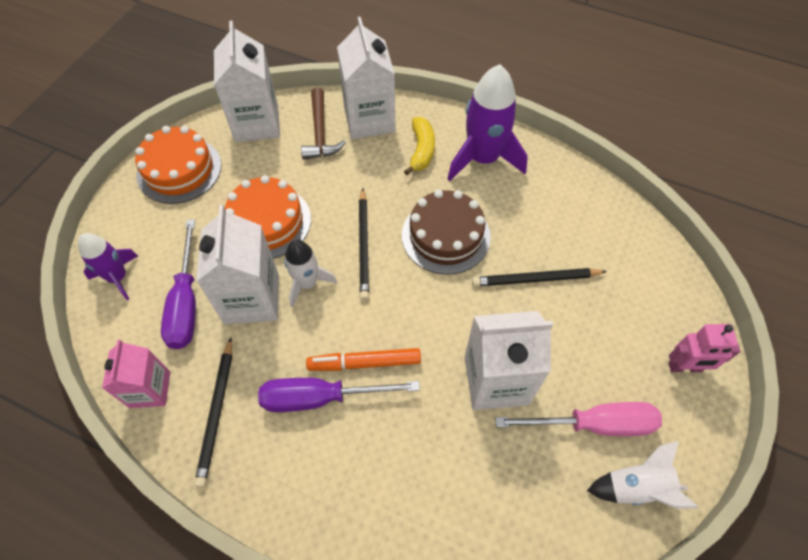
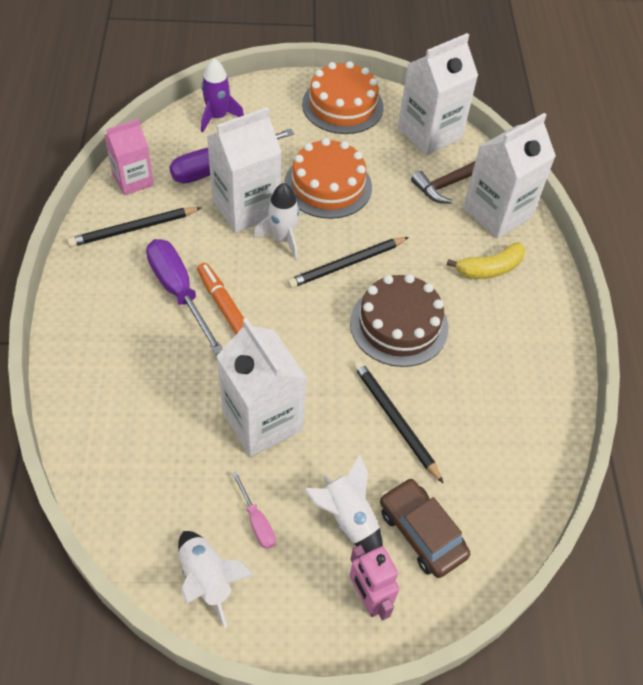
camera: 60 degrees right, 5 degrees down
(483, 159) = (517, 325): purple rocket -> none
(593, 424) = (256, 521): pink screwdriver -> pink screwdriver, size x0.50
(612, 352) = (348, 518): none -> white rocket
(640, 306) = (421, 532): none -> brown car

